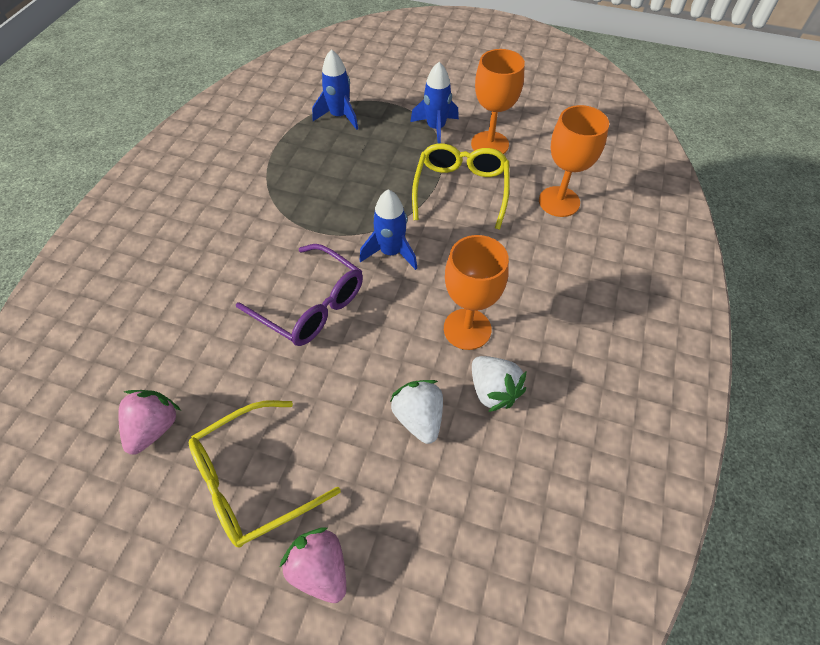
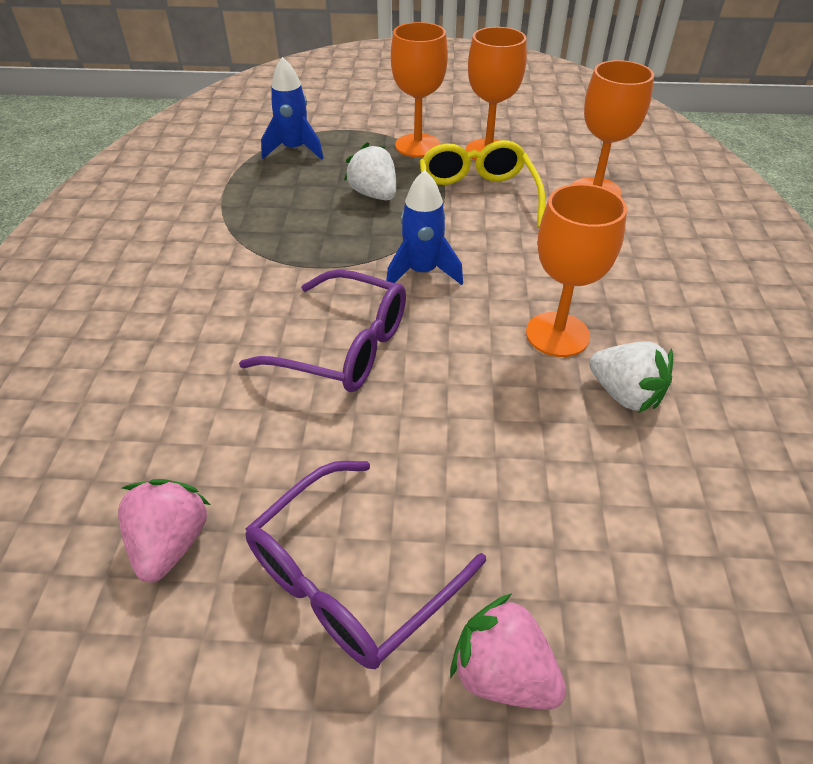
camera: 15 degrees left, 10 degrees down
(252, 480) = (350, 578): yellow glasses -> purple glasses
(419, 418) = (547, 445): white strawberry -> white strawberry (374, 194)
(436, 128) = (417, 145): blue rocket -> orange goblet

